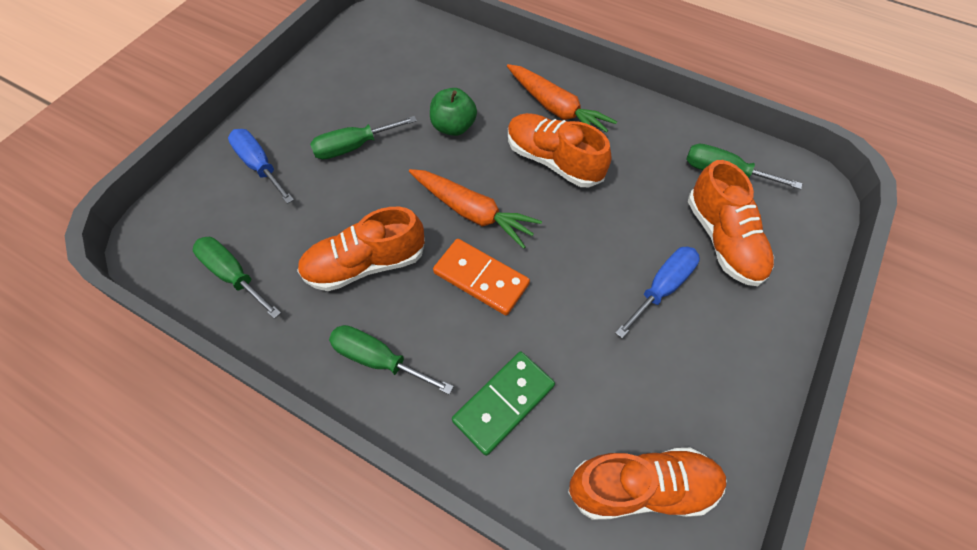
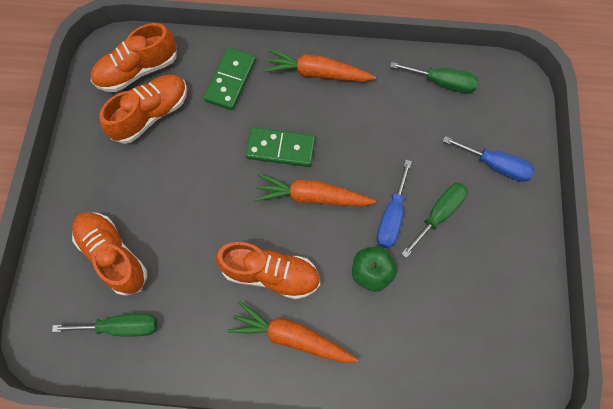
camera: 155 degrees right, 10 degrees up
(365, 264) = (363, 125): orange shoe -> orange shoe (151, 114)
(378, 359) = (317, 73): green screwdriver -> orange carrot
(481, 278) = (280, 149): orange domino -> green domino
(662, 288) = (152, 195): blue screwdriver -> blue screwdriver (391, 217)

